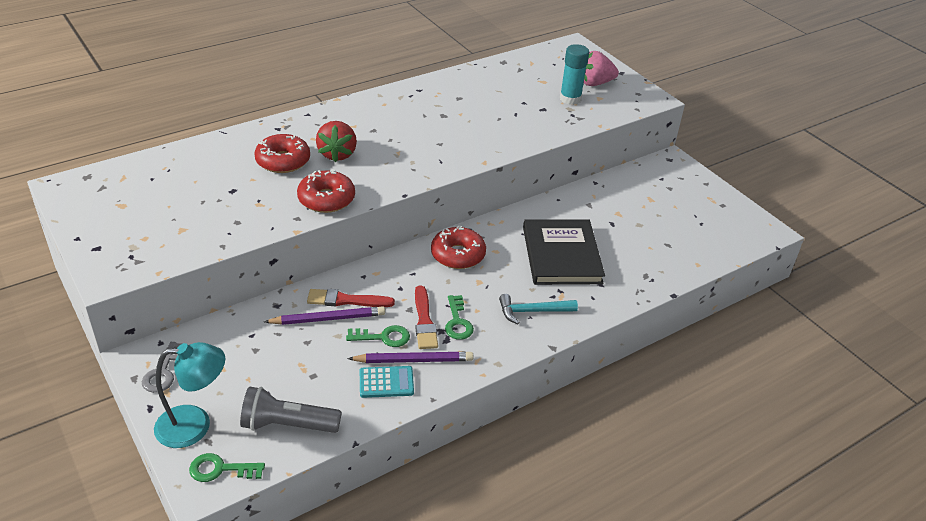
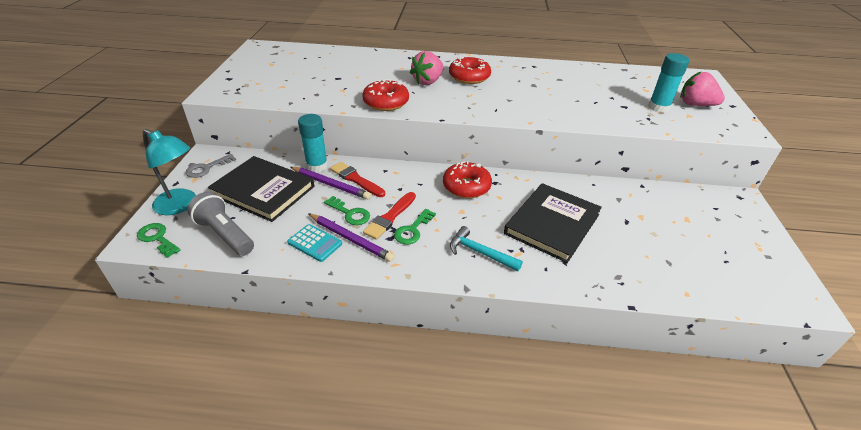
camera: 40 degrees right, 0 degrees up
(265, 362) = (263, 191): none -> black book
(283, 161) = (388, 74): red donut -> red donut (469, 77)
(287, 306) = (317, 166): none -> turquoise glue stick
(337, 154) = (428, 81): red strawberry -> pink strawberry

